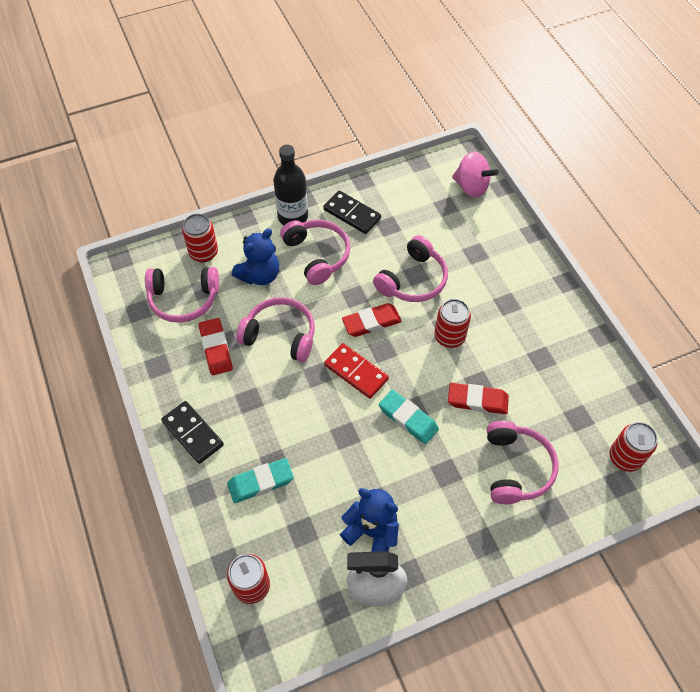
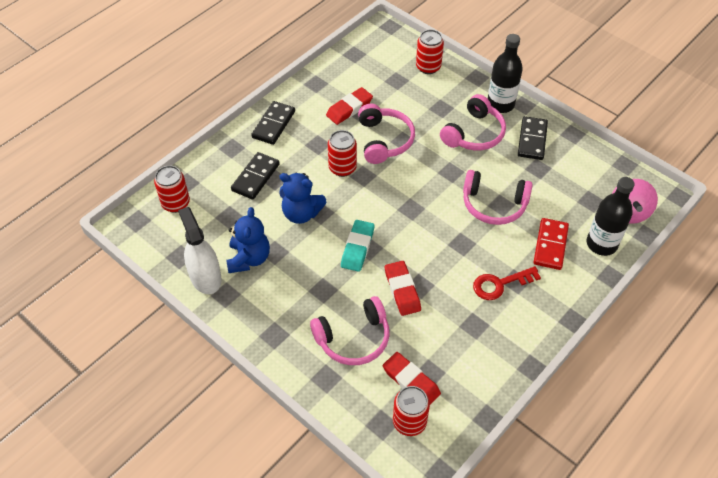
camera: 65 degrees right, 5 degrees down
(183, 299) = (380, 73): pink headphones -> none
(259, 275) = (430, 106): blue teddy bear -> blue teddy bear (301, 213)
(260, 482) = (255, 177): turquoise eraser -> black domino
(356, 372) = (380, 199): red domino -> red domino (550, 245)
(371, 322) = (433, 192): red eraser -> red eraser (411, 381)
(449, 337) = (453, 249): red can -> red can (342, 168)
(496, 222) = (601, 244): none -> black bottle
(505, 317) = (500, 284): none -> red key

